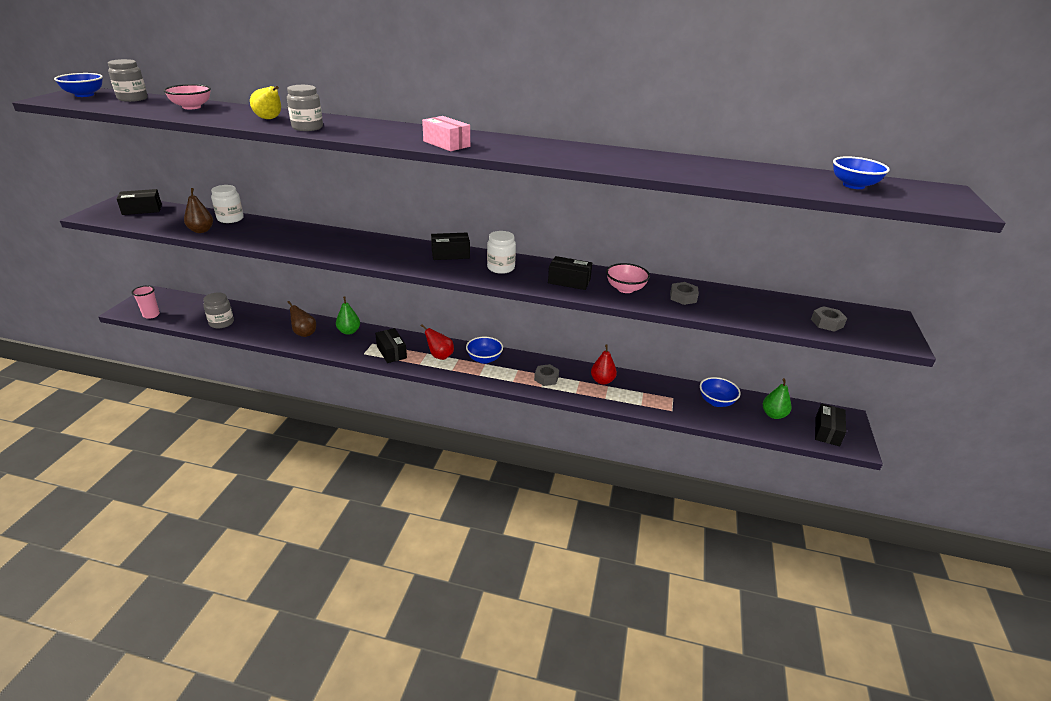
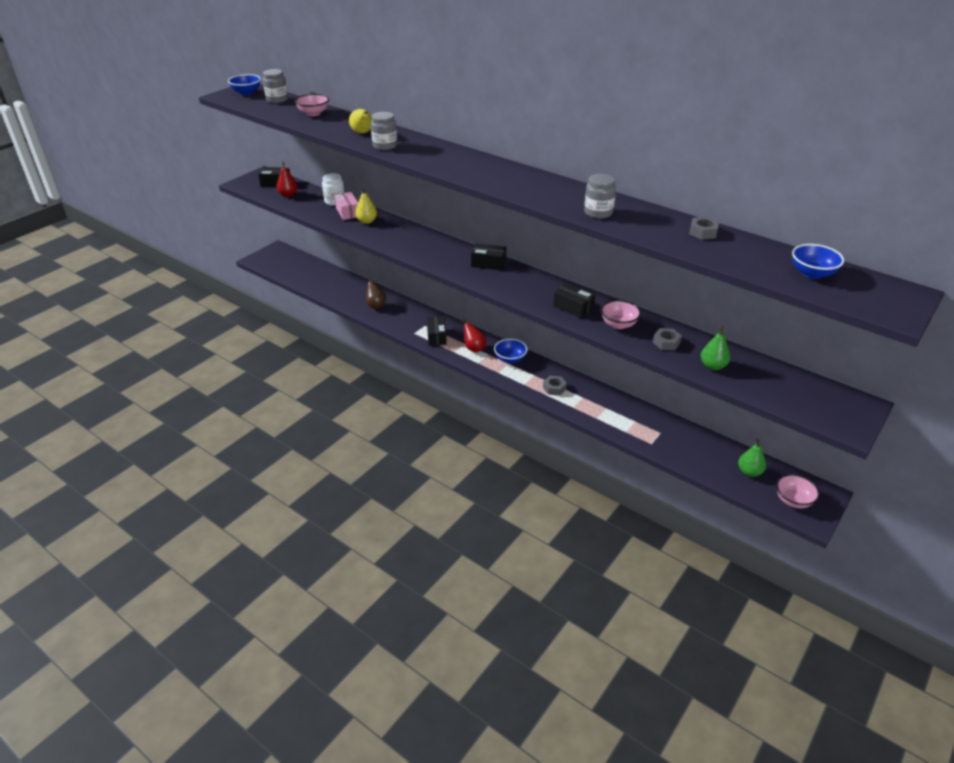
camera: 25 degrees right, 5 degrees up
(151, 315) = (271, 267): pink cup -> none
(201, 230) = (309, 210): brown pear -> none
(221, 323) = (318, 284): grey jar -> grey jar (598, 213)
(282, 233) = (367, 221): none -> yellow pear
(349, 331) = (411, 311): green pear -> green pear (713, 366)
(446, 144) = (480, 177): pink box -> pink box (348, 212)
(501, 268) = (522, 284): white jar -> none
(602, 381) = (603, 402): red pear -> red pear (288, 195)
(716, 402) = (700, 446): blue bowl -> none
(827, 323) = (787, 395): grey nut -> grey nut (703, 232)
(827, 431) = (793, 500): black box -> pink bowl

